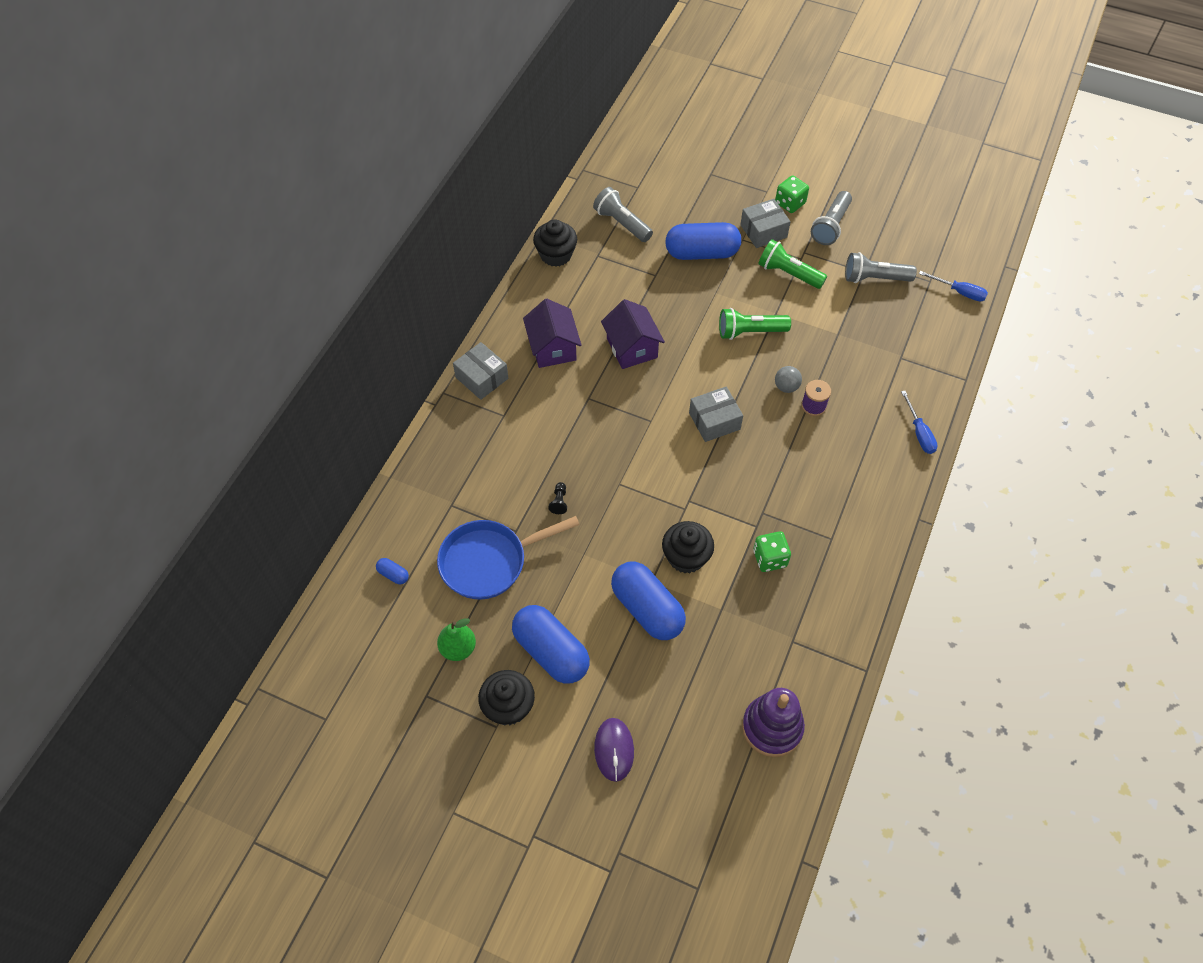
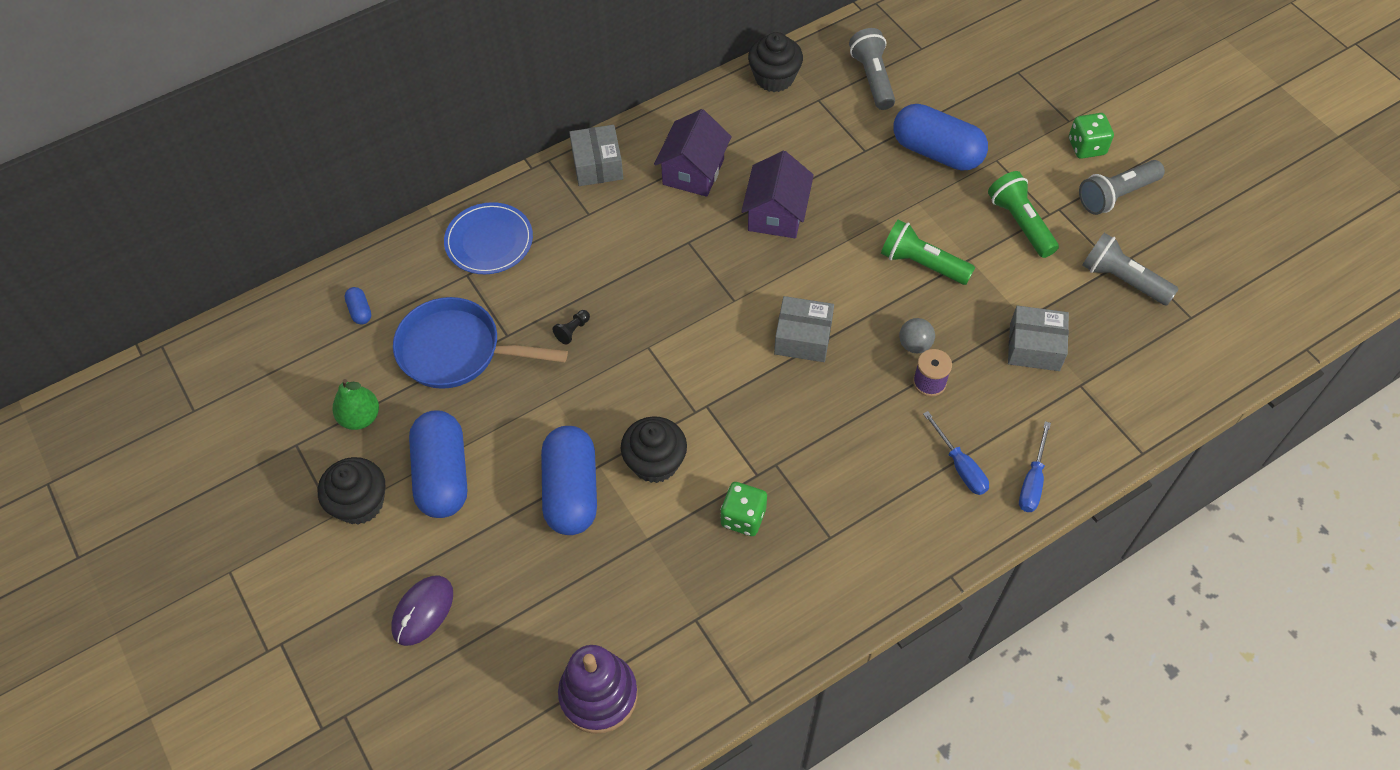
camera: 35 degrees right, 0 degrees up
(447, 472) = (489, 241): none -> blue plate
(763, 231) = (1029, 162): grey box -> grey box (1034, 347)
(959, 292) = (1219, 349): blue screwdriver -> blue screwdriver (960, 466)

